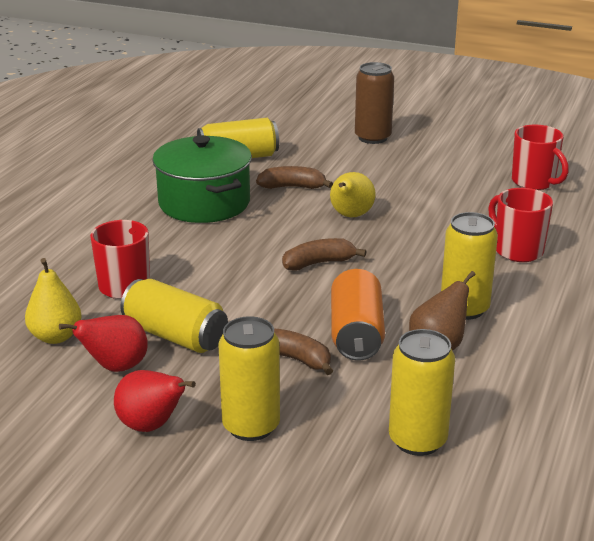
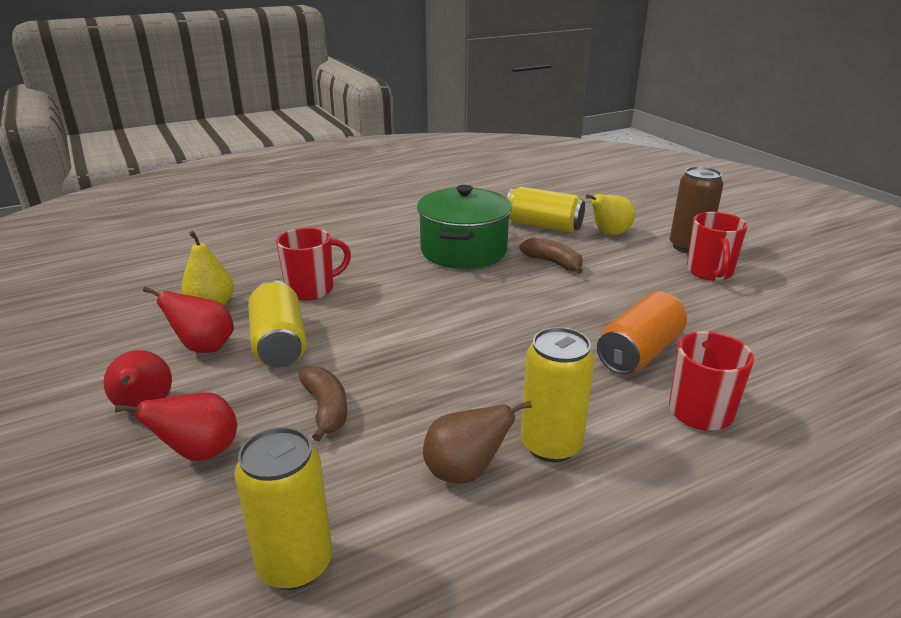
camera: 40 degrees right, 0 degrees up
(251, 426) = (200, 453): yellow can -> red pear
(319, 263) = (478, 335): brown banana -> none
(350, 216) = (568, 305): yellow pear -> yellow pear (609, 233)
(356, 334) = (411, 415): orange can -> orange can (639, 352)
(534, 182) = (819, 347): red mug -> red mug (709, 272)

